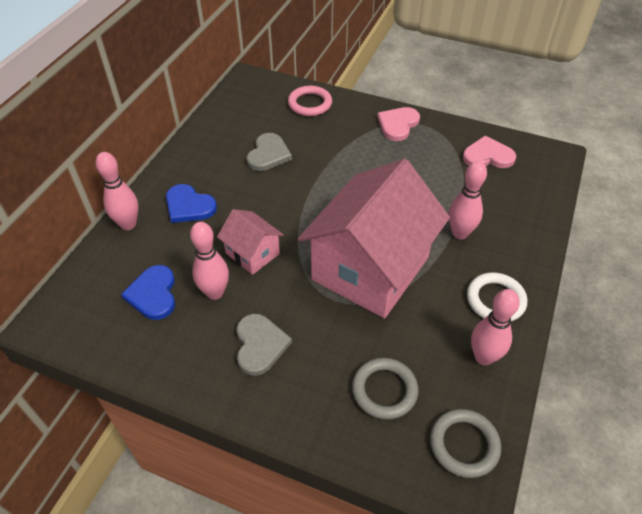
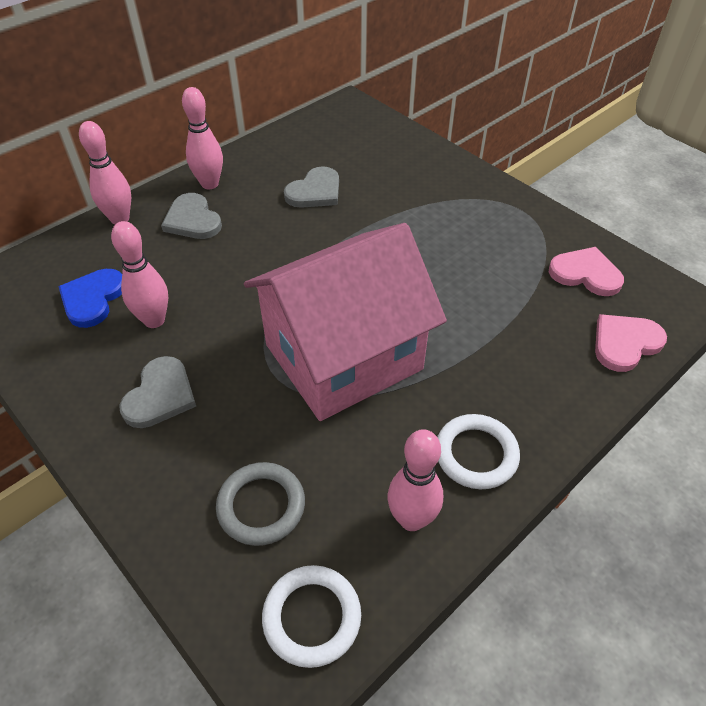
camera: 25 degrees right, 0 degrees up
(189, 206) = (192, 220): blue heart -> grey heart
(252, 253) = (223, 292): pink house -> none
(310, 104) = (400, 150): pink ring -> none
(398, 125) = (491, 202): pink heart -> pink heart (625, 343)
(460, 233) = (484, 355): pink bowling pin -> pink bowling pin (210, 184)
(464, 445) = (312, 617): grey ring -> white ring

